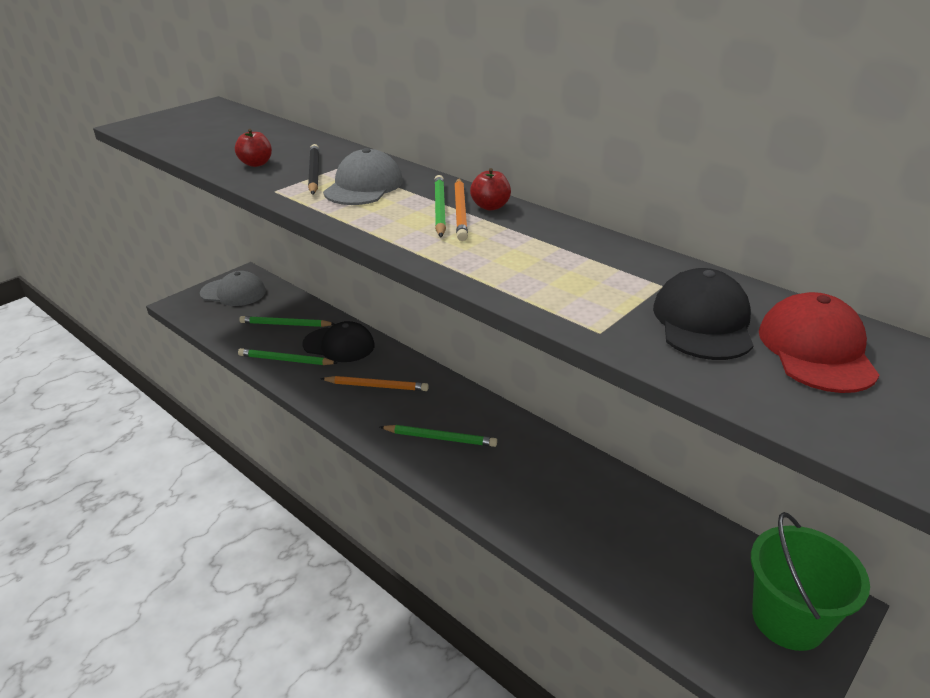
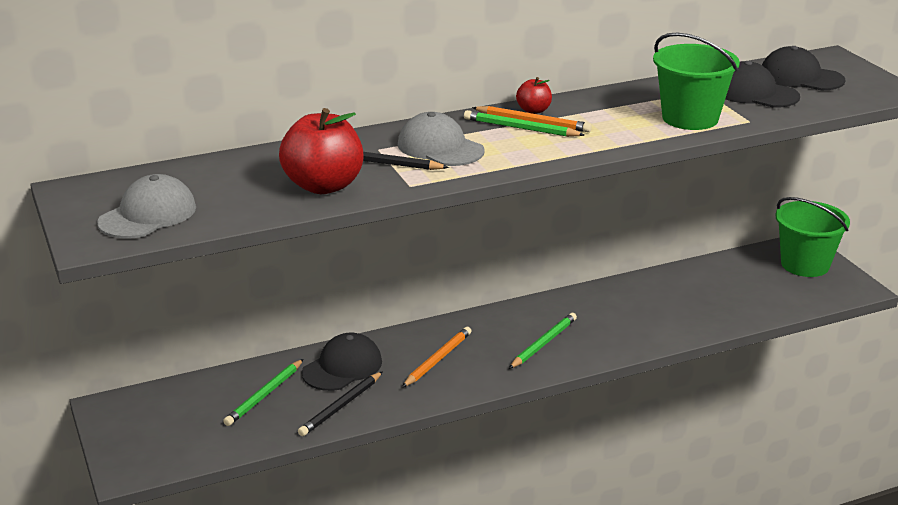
camera: 65 degrees left, 5 degrees down
(233, 292) = (144, 423): grey cap -> grey cap (148, 215)
(256, 164) = (323, 186): red apple -> red apple, size x2.07
(286, 360) = (341, 406): green pencil -> black pencil
(563, 290) = (690, 118): none -> green bucket
(816, 350) = (801, 77): red cap -> black cap

